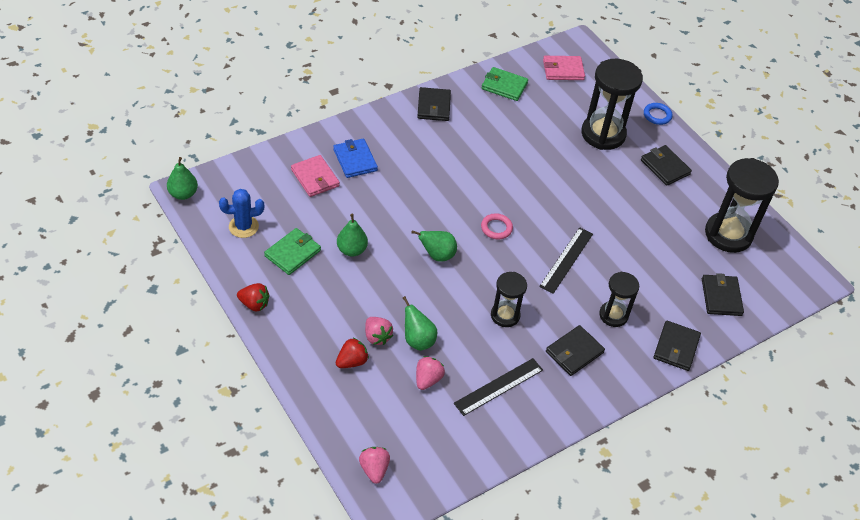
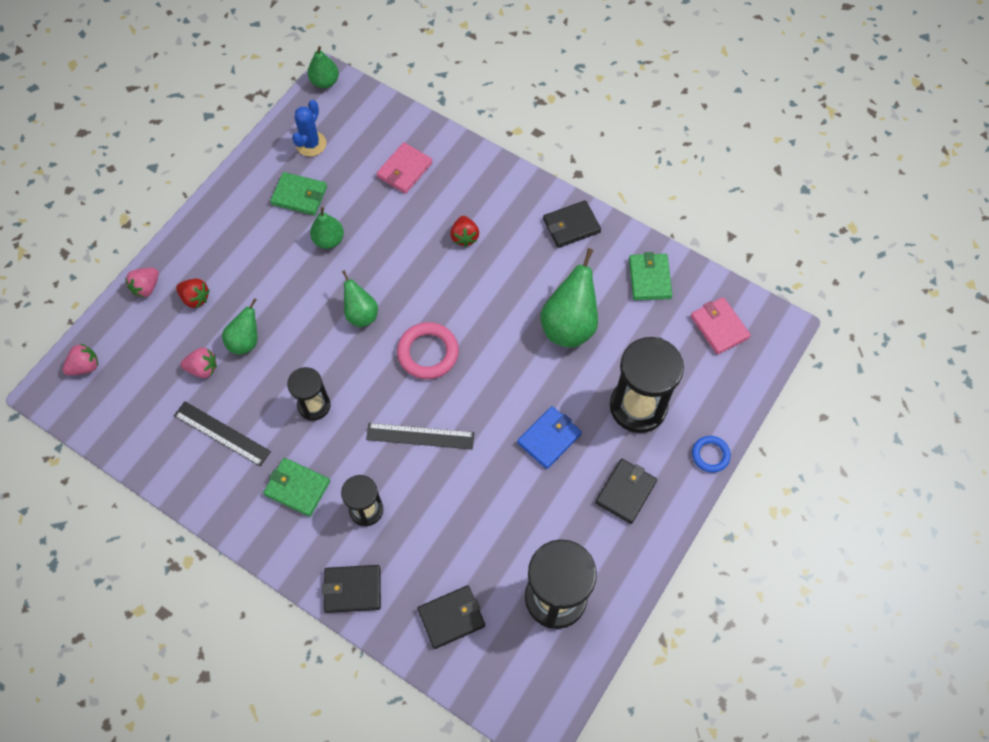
camera: 70 degrees right, 15 degrees up
(243, 226) = (311, 144): blue cactus -> blue cactus turned 60 degrees clockwise
(254, 304) = (225, 194): red strawberry -> red strawberry (464, 237)
(355, 160) = (449, 191): blue wallet -> blue wallet (549, 438)
(377, 337) = (233, 306): pink strawberry -> pink strawberry (146, 287)
(496, 228) = (428, 353): pink ring -> pink ring, size x1.66
(518, 142) = (569, 325): none -> green pear
(574, 352) = (297, 488): black wallet -> green wallet

